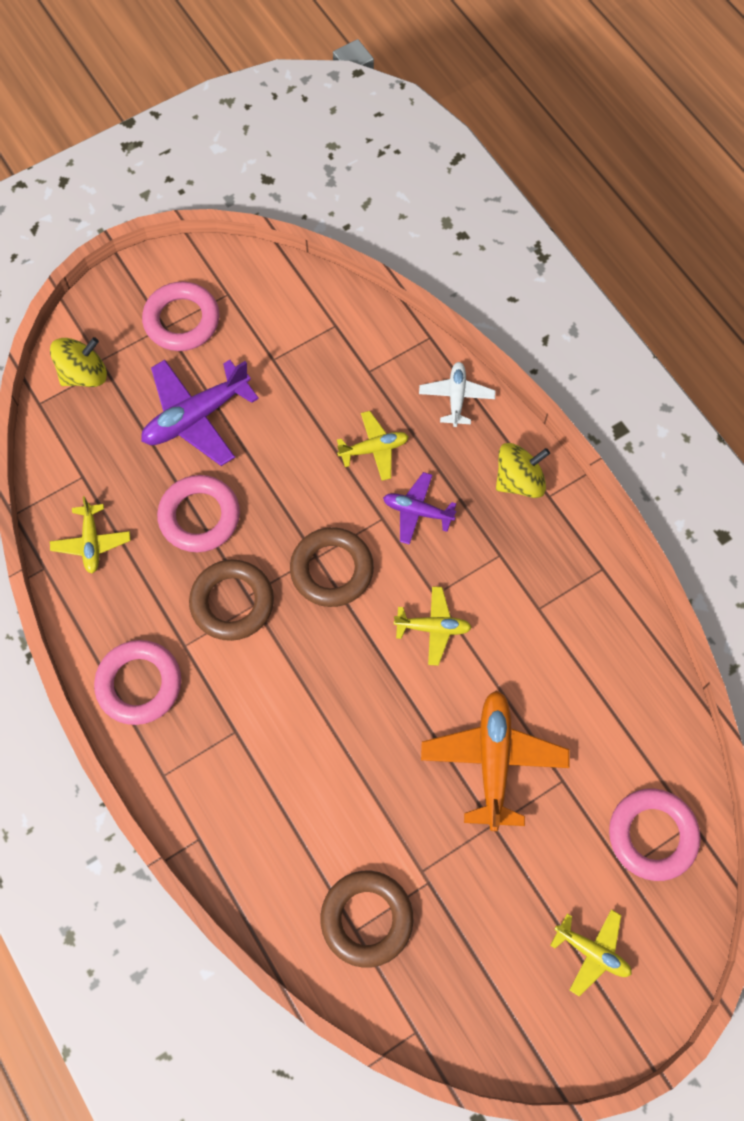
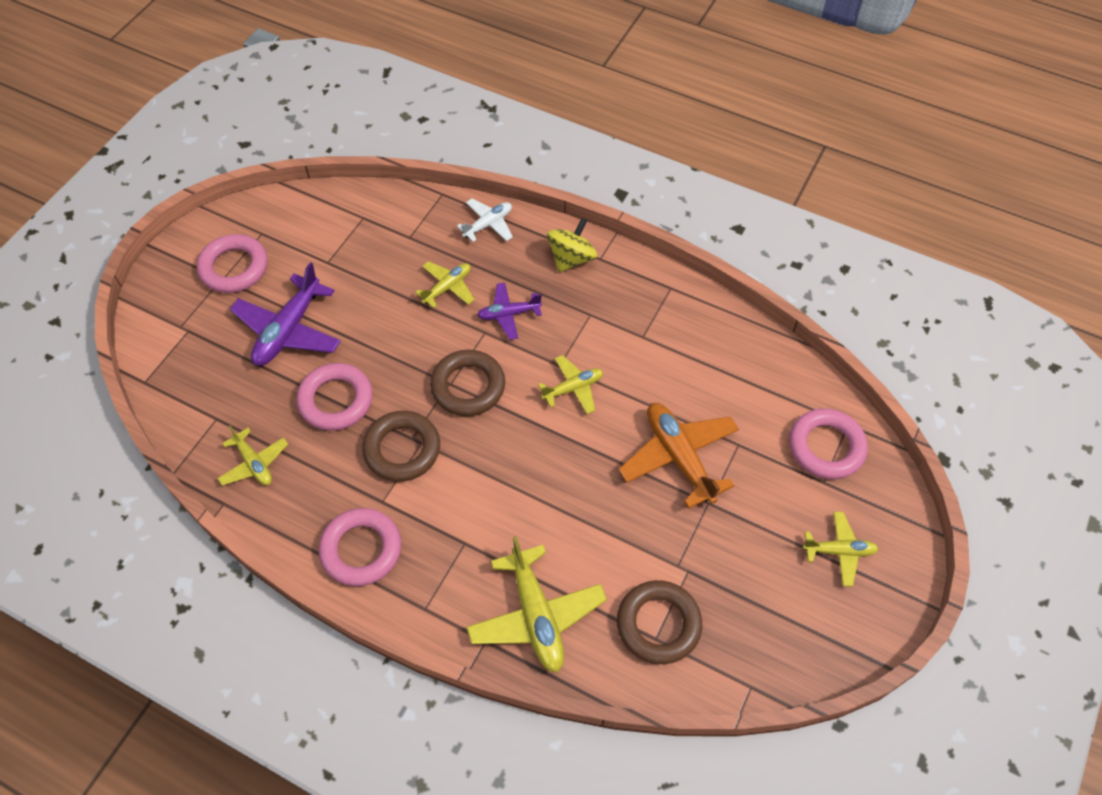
camera: 30 degrees left, 10 degrees down
(84, 374) = (172, 343): yellow spinning top -> none
(259, 842) = (536, 615): none -> yellow plane
(456, 397) = (488, 224): white plane -> white plane turned 75 degrees clockwise

